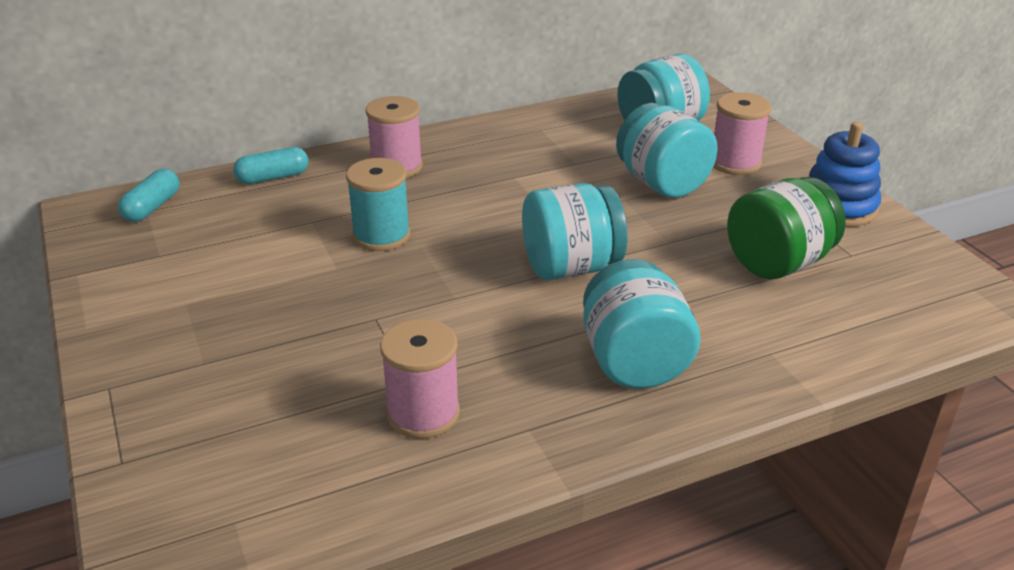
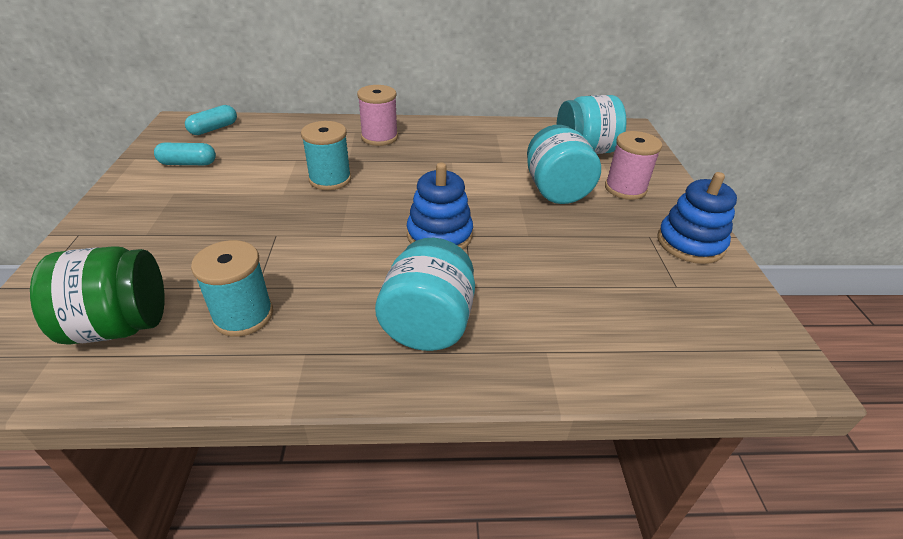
camera: 20 degrees right, 5 degrees up
(273, 177) = (298, 127): turquoise capsule -> turquoise capsule (188, 163)
(423, 413) = (243, 315): pink spool -> turquoise spool
(571, 267) = (439, 235): turquoise jar -> blue stacking toy
(778, 263) = (606, 276): green jar -> green jar (120, 325)

